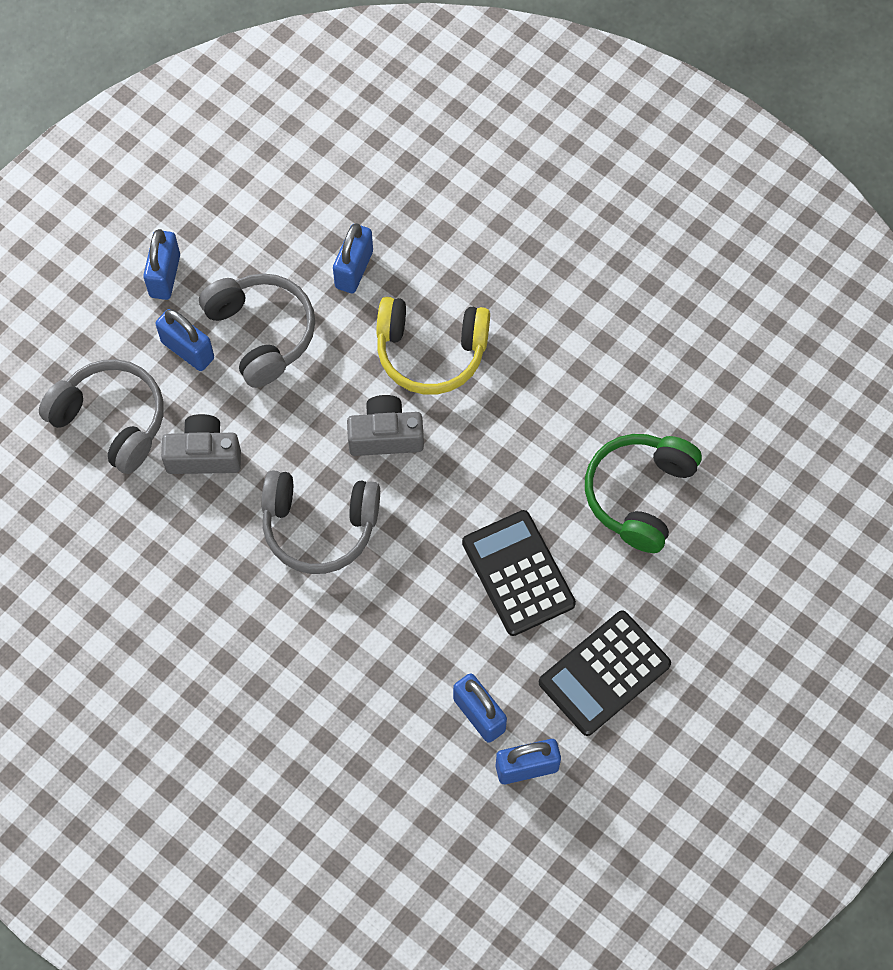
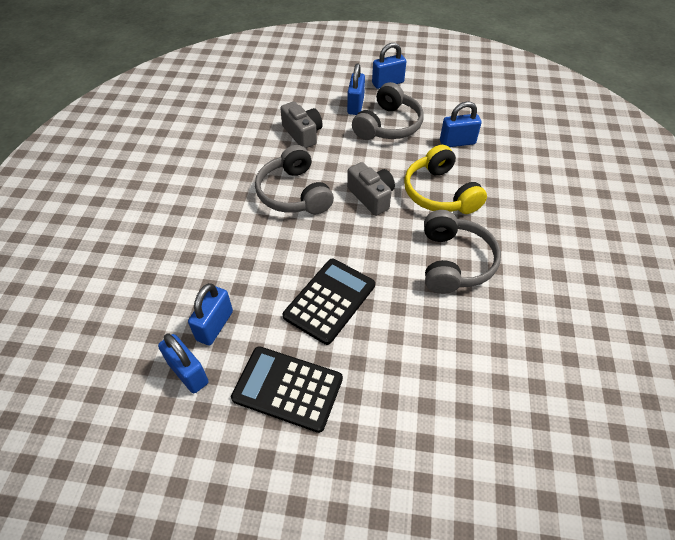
camera: 60 degrees right, 15 degrees down
(111, 420) = (296, 97): grey headphones -> grey headphones (454, 262)
(639, 495) = (438, 344): green headphones -> none

